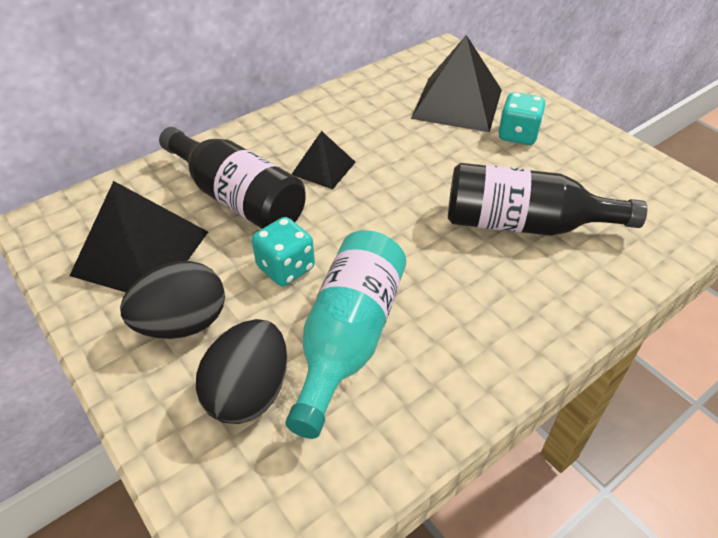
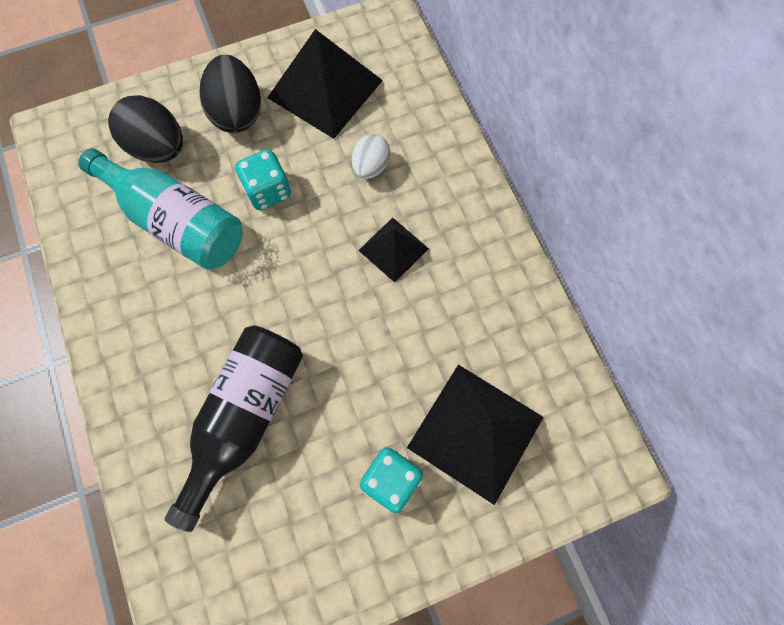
camera: 105 degrees right, 25 degrees up
(238, 198) = (371, 166): black bottle -> white egg

